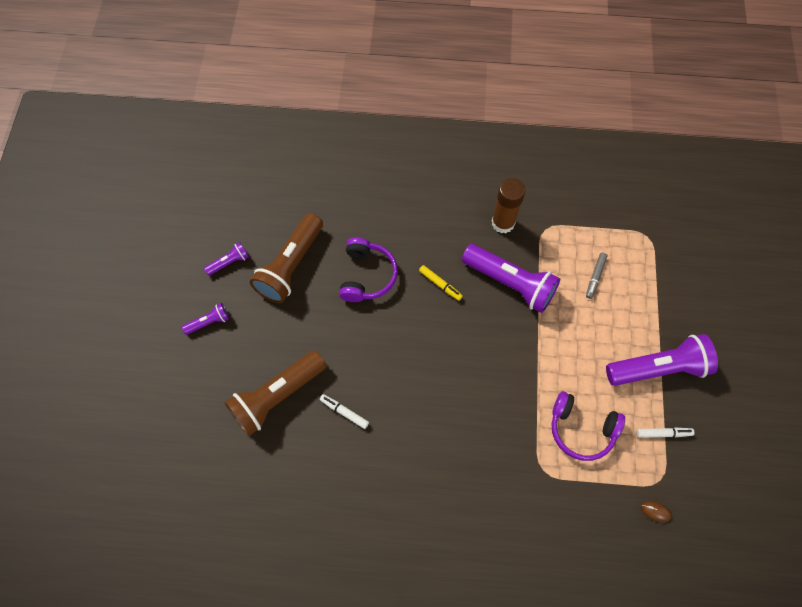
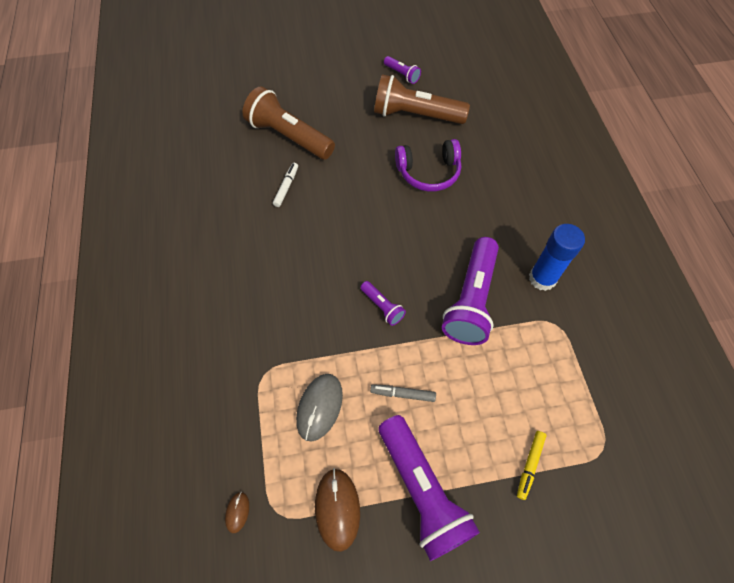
camera: 75 degrees right, 5 degrees down
(209, 322) = (343, 77): purple flashlight -> purple flashlight (382, 307)
(440, 284) = (443, 235): yellow marker -> yellow marker (529, 465)
(503, 223) = (542, 278): brown glue stick -> blue glue stick
(581, 429) = (319, 407): purple headphones -> grey mouse
(595, 277) = (517, 391): grey marker -> grey marker (402, 394)
(663, 433) = (337, 509): white marker -> brown mouse

